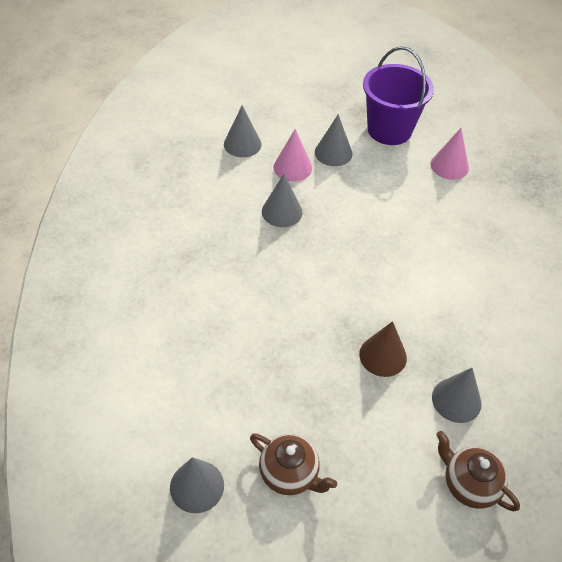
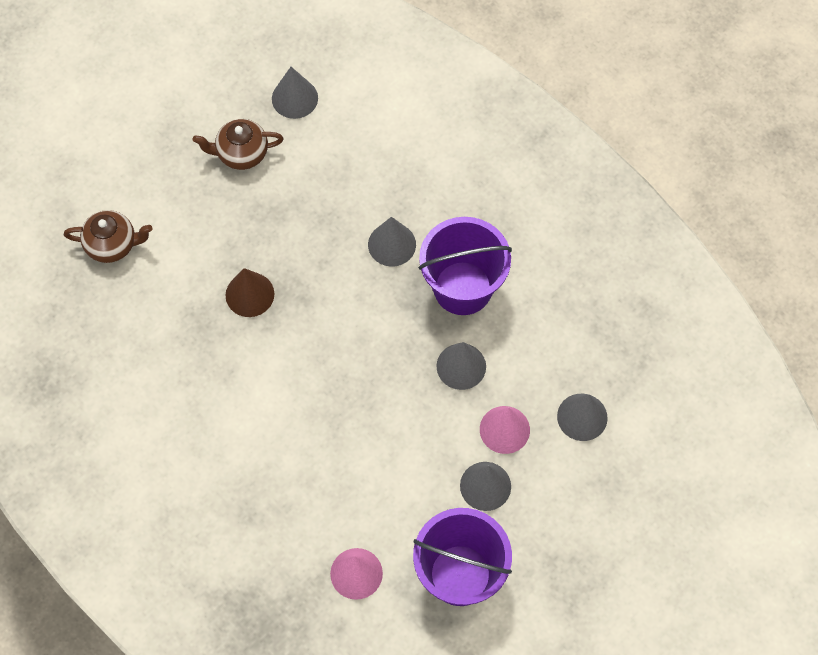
camera: 140 degrees right, 15 degrees up
(230, 249) = (462, 288): none -> purple bucket
(456, 400) = (165, 303): grey cone -> grey cone (392, 244)

